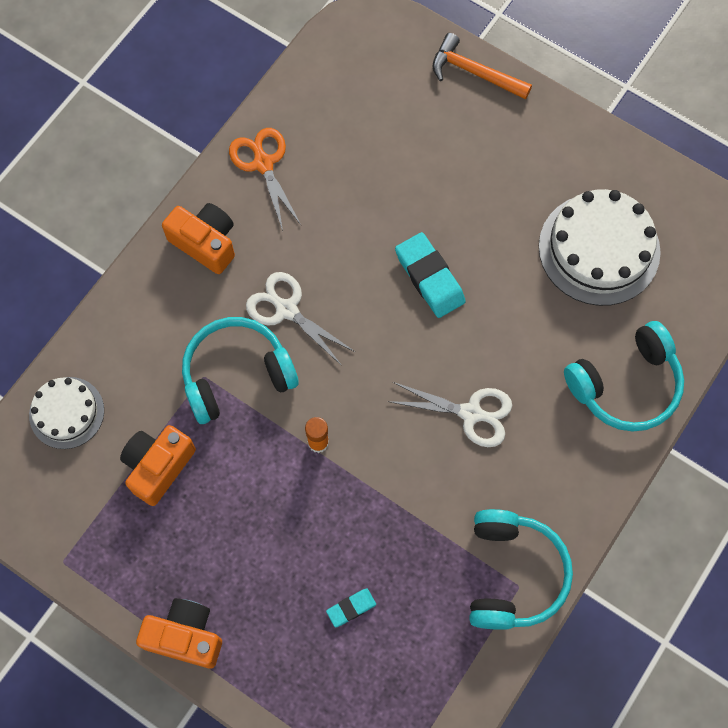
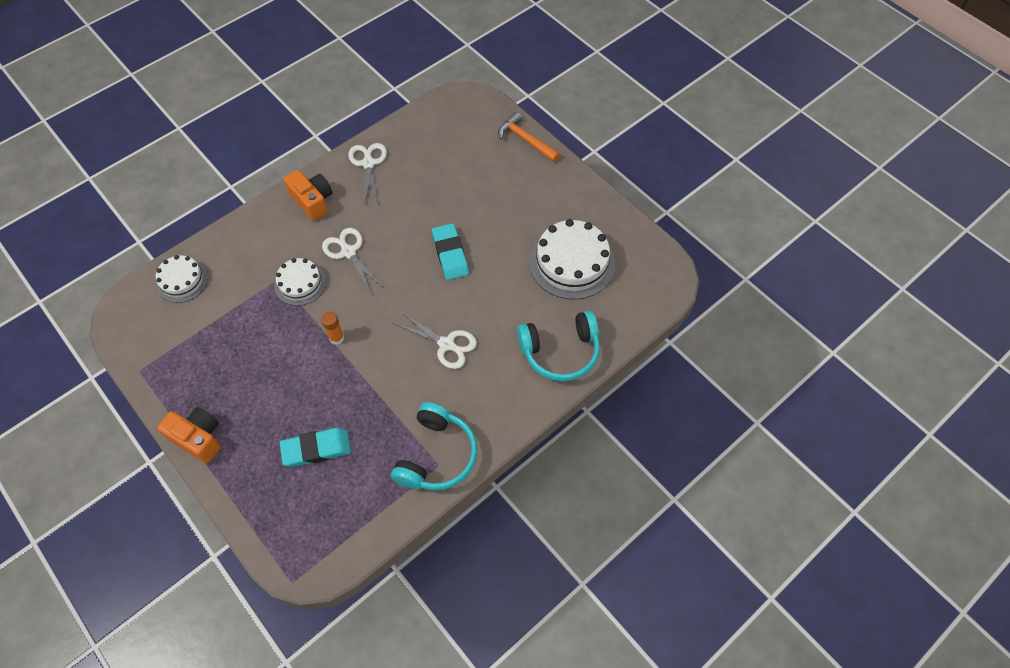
camera: 15 degrees right, 10 degrees down
(158, 466) = (226, 327): orange camera -> none
(236, 374) = (300, 283): turquoise headphones -> white cake
(263, 163) = (368, 163): orange scissors -> white scissors
(351, 608) = (316, 449): turquoise eraser -> turquoise eraser, size x1.90

